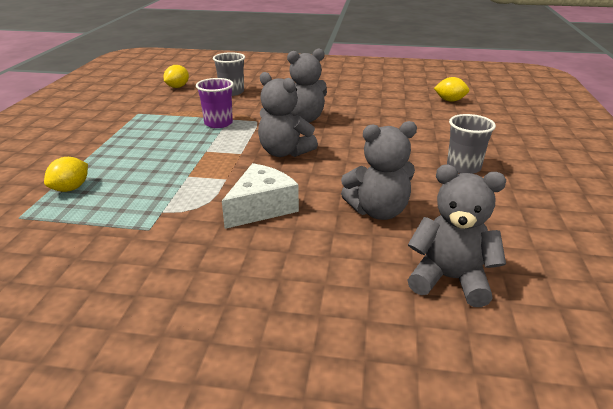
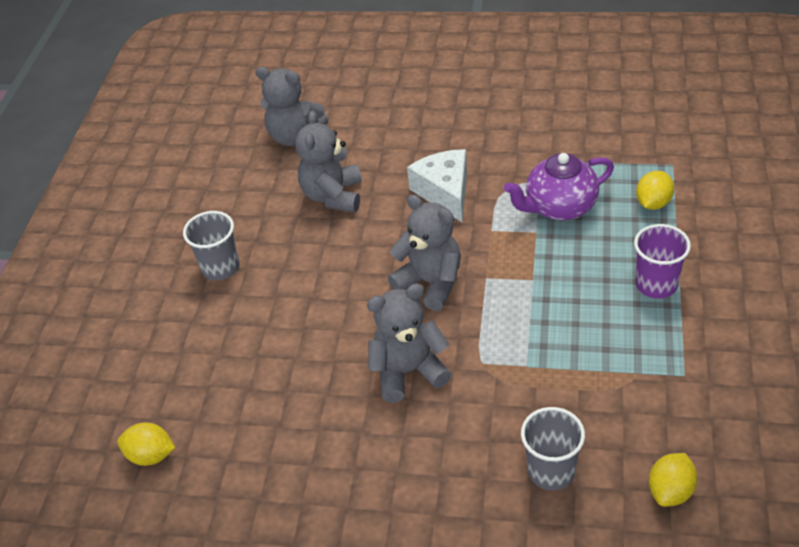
camera: 175 degrees left, 15 degrees up
(157, 190) = (559, 207): none -> purple teapot
(218, 123) = (538, 350): purple cup -> purple cup (656, 284)
(261, 207) = (445, 192): white cheese -> white cheese turned 120 degrees clockwise
(378, 211) = (333, 196): grey teddy bear -> grey teddy bear turned 75 degrees counterclockwise

